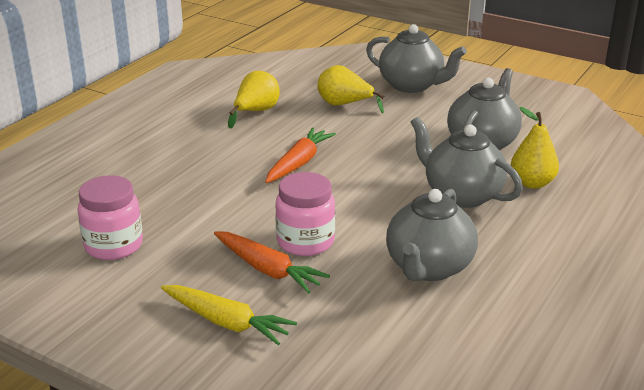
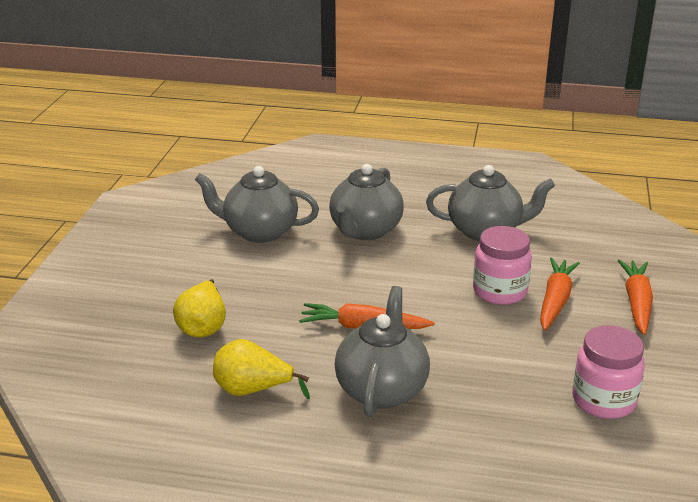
camera: 110 degrees left, 0 degrees up
(226, 322) = (636, 303): yellow carrot -> orange carrot
(412, 85) = (130, 290): grey teapot -> grey teapot (382, 389)
(532, 183) = (323, 203): yellow pear -> none

